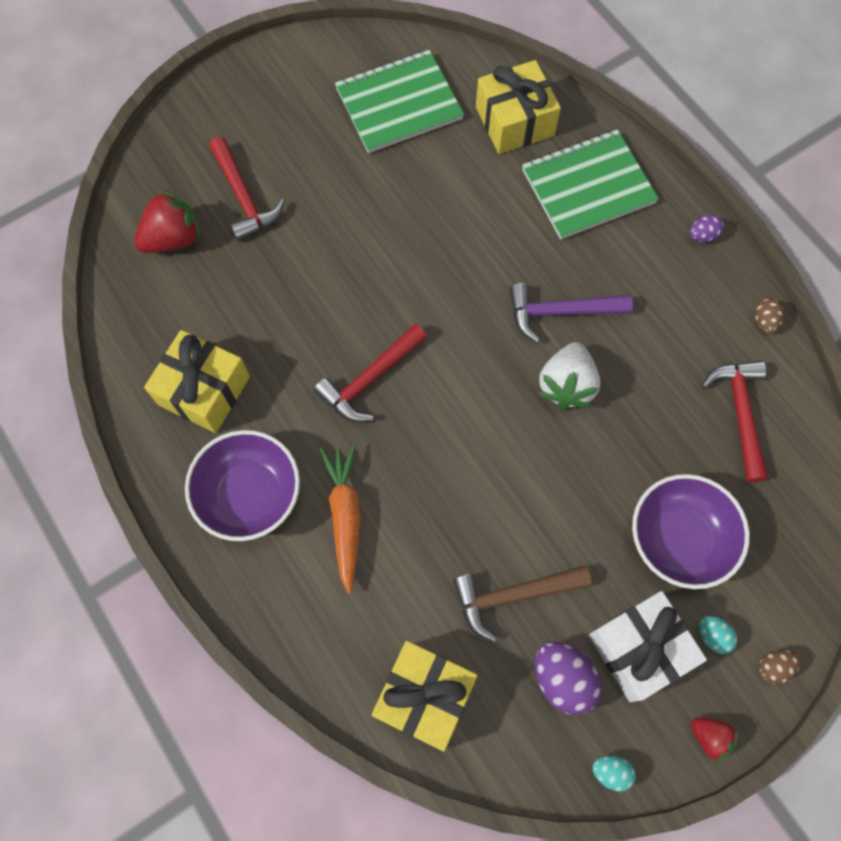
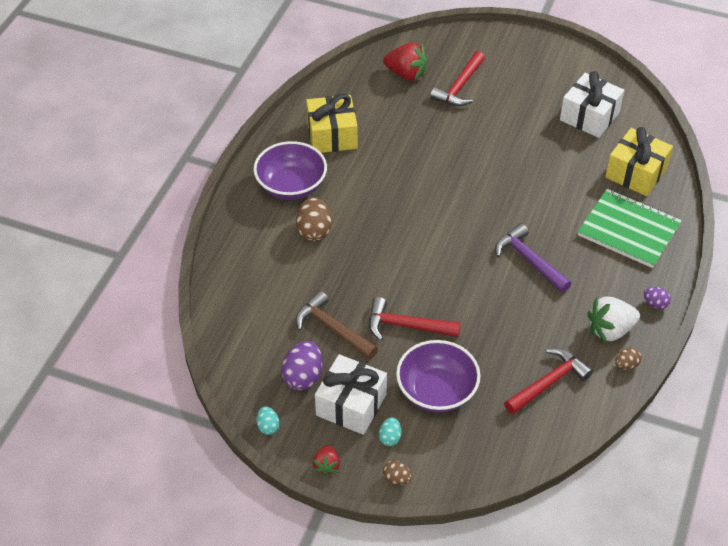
camera: 55 degrees right, 20 degrees down
(345, 516) = (314, 231): orange carrot -> brown egg
(370, 379) = (403, 198): red hammer -> red hammer (406, 326)
(399, 104) = (589, 116): green notebook -> white gift
(424, 697) = (243, 319): yellow gift -> none
(566, 385) = (484, 287): white strawberry -> white strawberry (610, 330)

